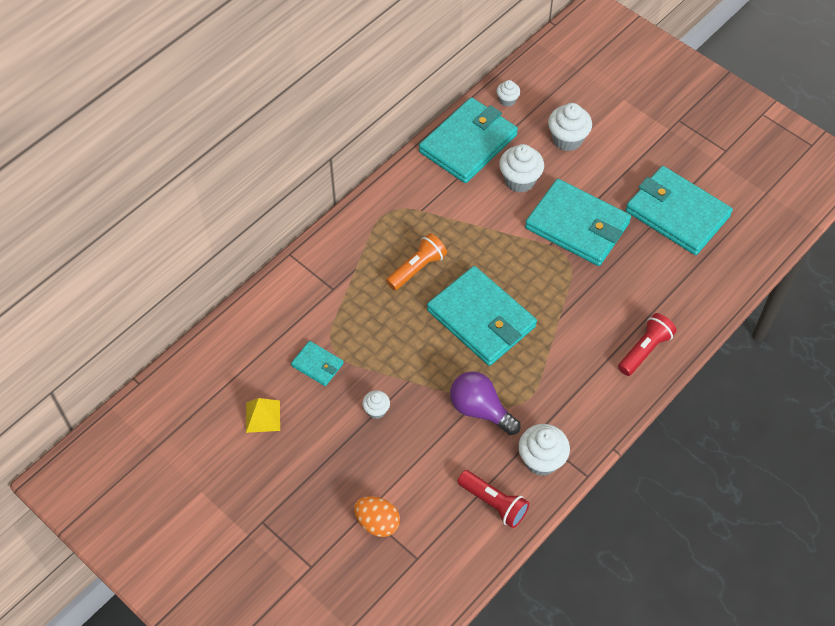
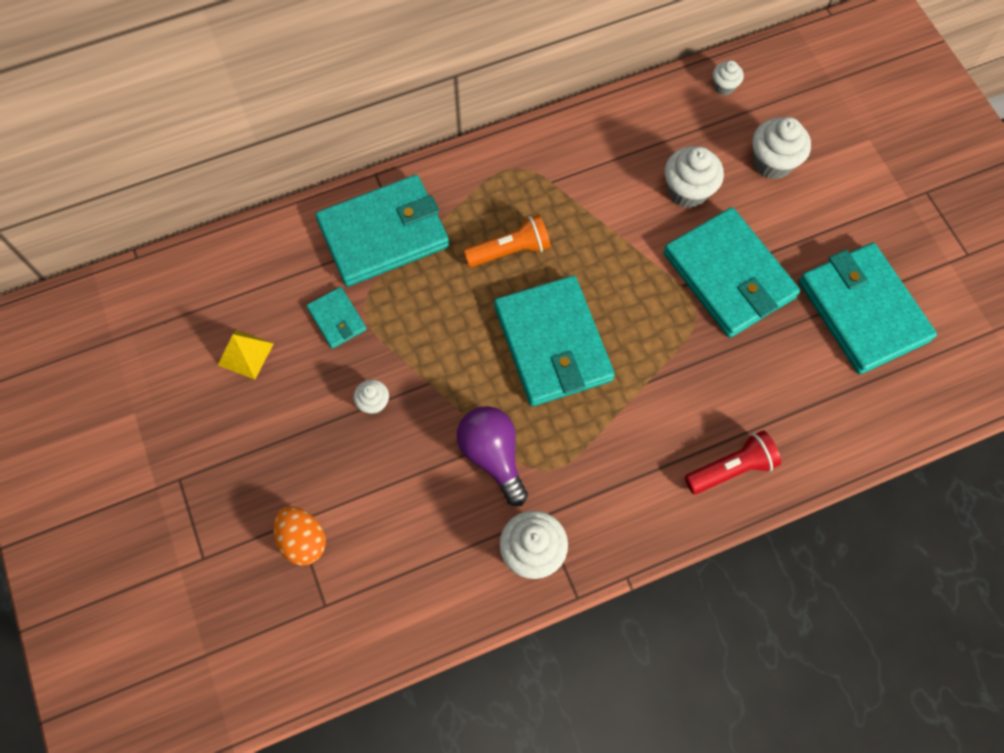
camera: 25 degrees right, 10 degrees up
(468, 143) = (649, 122): turquoise wallet -> turquoise wallet (383, 234)
(494, 503) = (448, 580): red flashlight -> none

